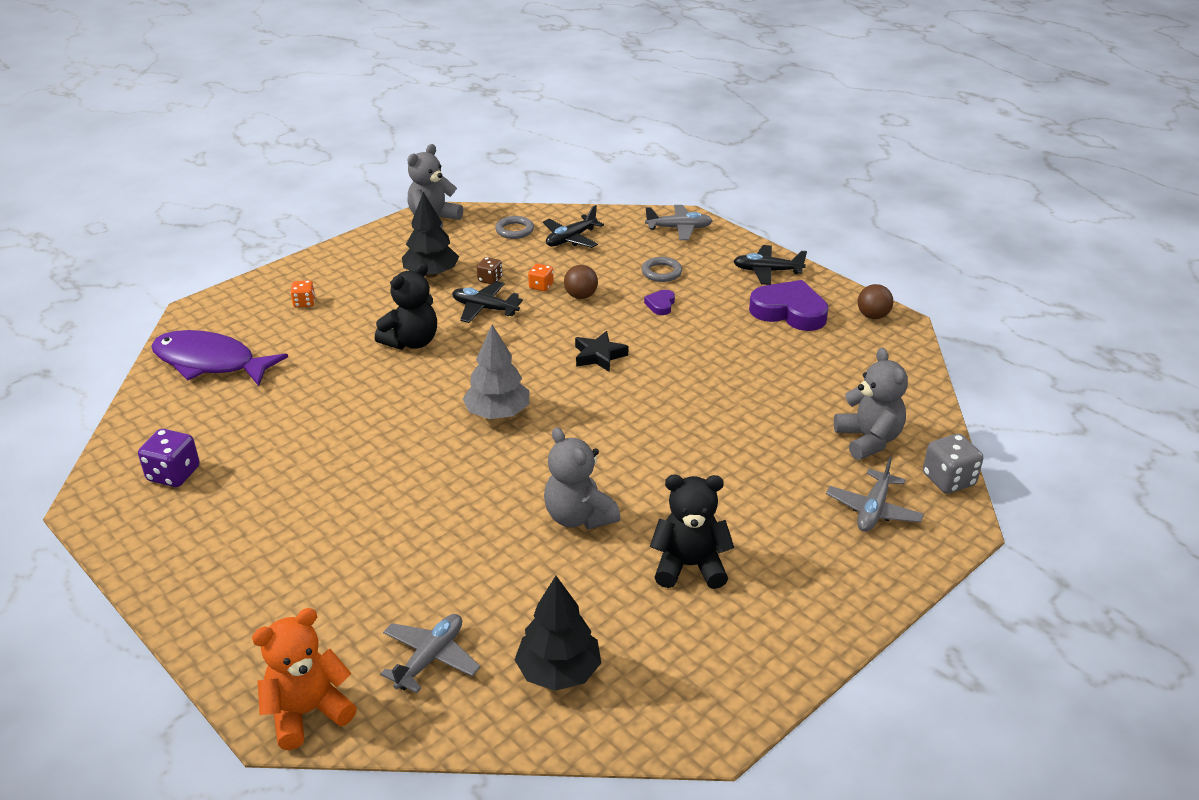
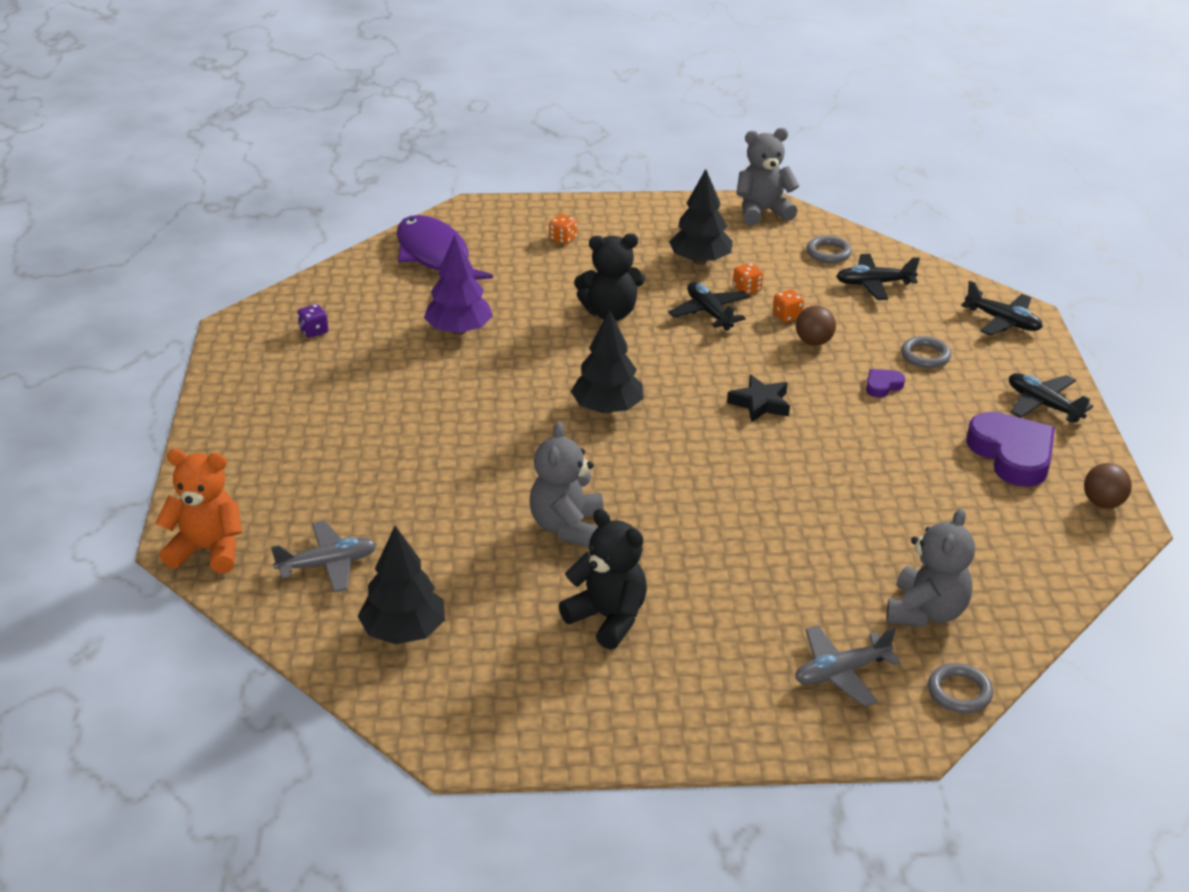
camera: 40 degrees right, 0 degrees up
(173, 474) = (314, 331): purple dice -> purple dice, size x0.60
(305, 412) = (459, 330): none -> purple tree
(490, 279) = (747, 289): brown dice -> orange dice
(497, 413) = (607, 408): grey tree -> black tree
(679, 228) = (1003, 321): grey plane -> black plane
(948, 480) = (959, 692): grey dice -> grey ring

